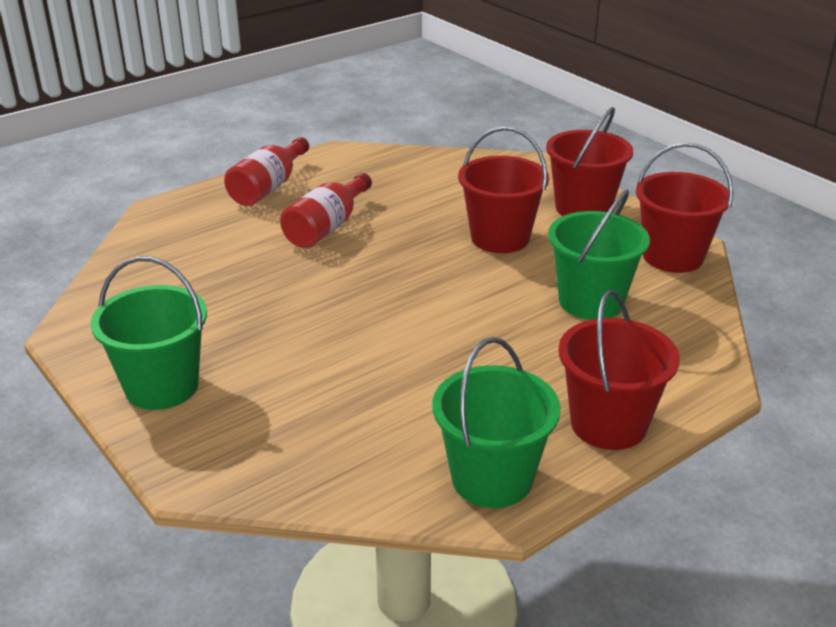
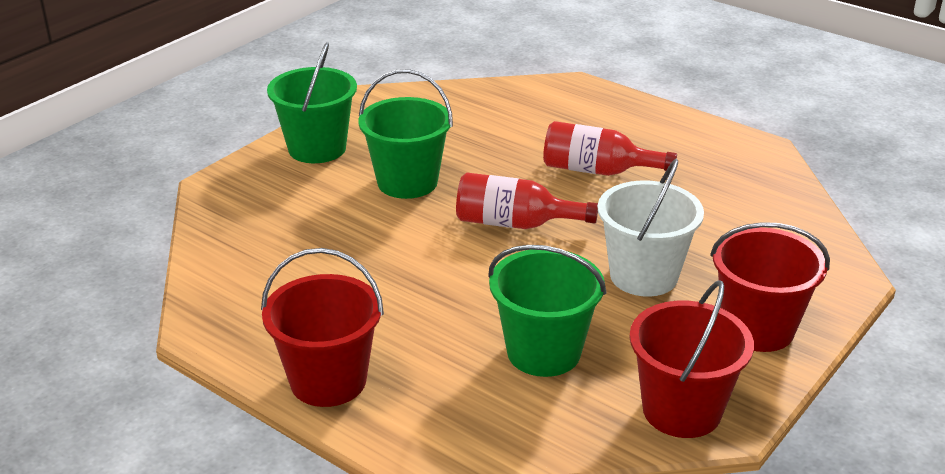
camera: 75 degrees right, 0 degrees up
(268, 187) = (653, 126): red bottle -> red bottle (515, 223)
(492, 479) = (237, 320): green bucket -> green bucket (407, 182)
(500, 238) = (643, 276): red bucket -> white bucket

